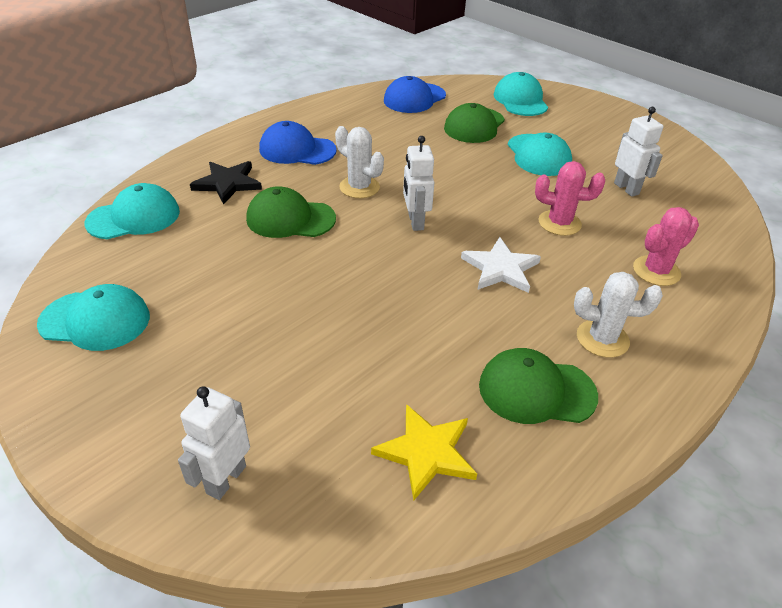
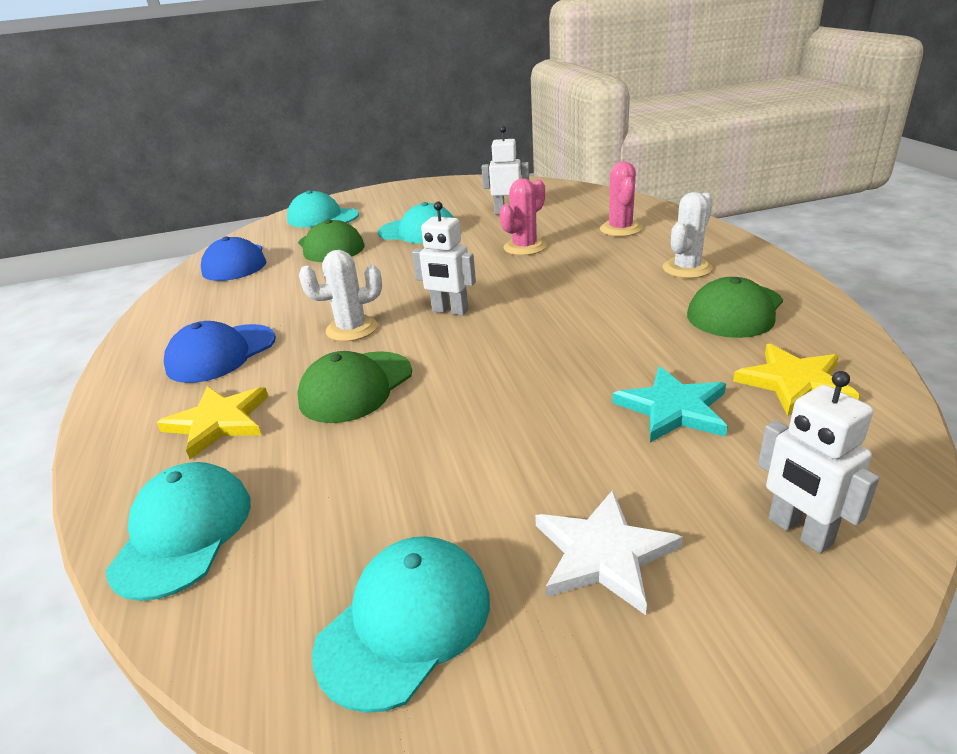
camera: 55 degrees left, 10 degrees down
(228, 183) = (218, 422): black star -> yellow star
(344, 382) = (673, 409): none -> turquoise star
(500, 268) = (563, 287): white star -> white star (603, 554)

